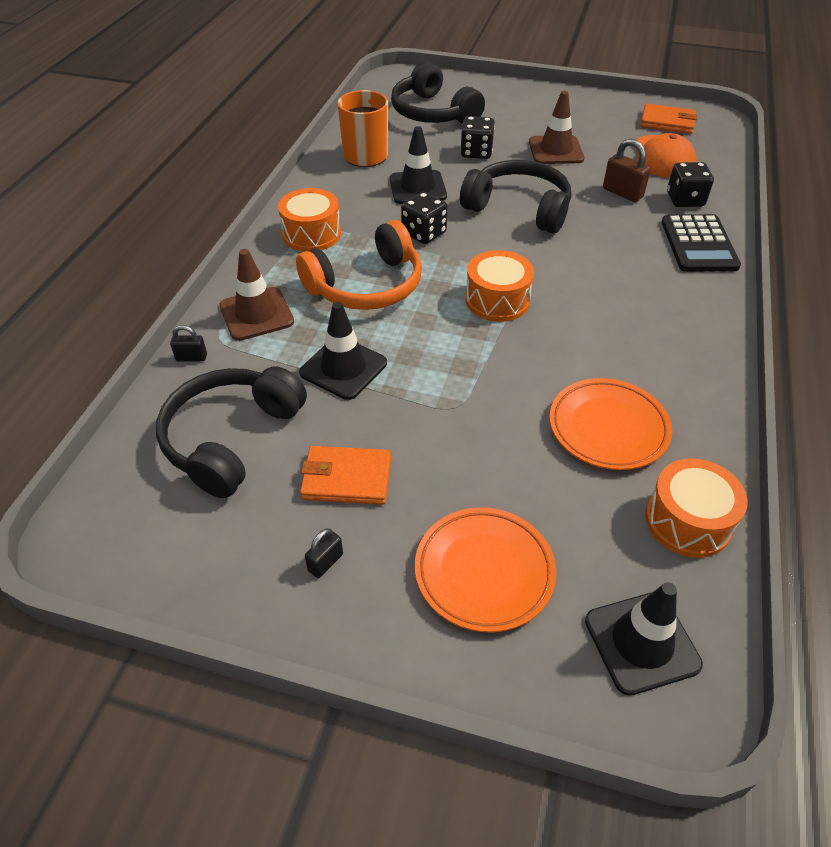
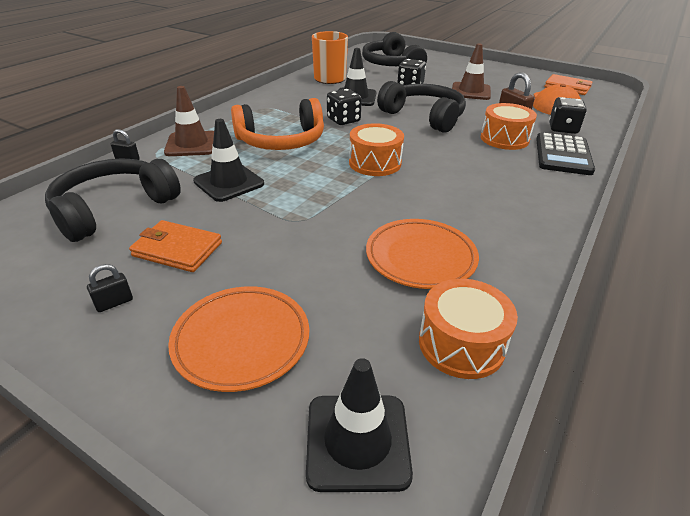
camera: 15 degrees right, 10 degrees down
(311, 234) = (263, 110): orange drum -> orange drum (504, 139)

